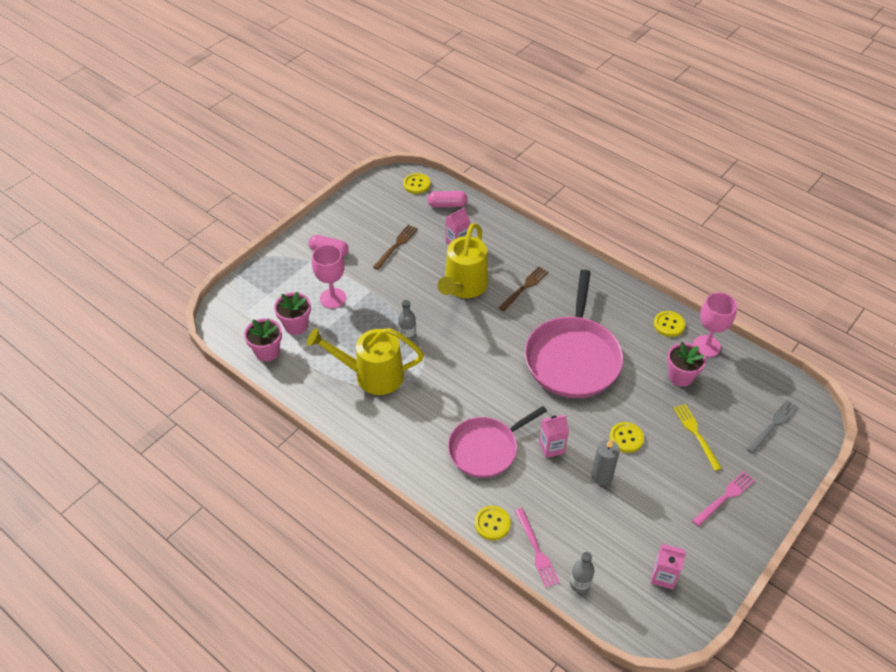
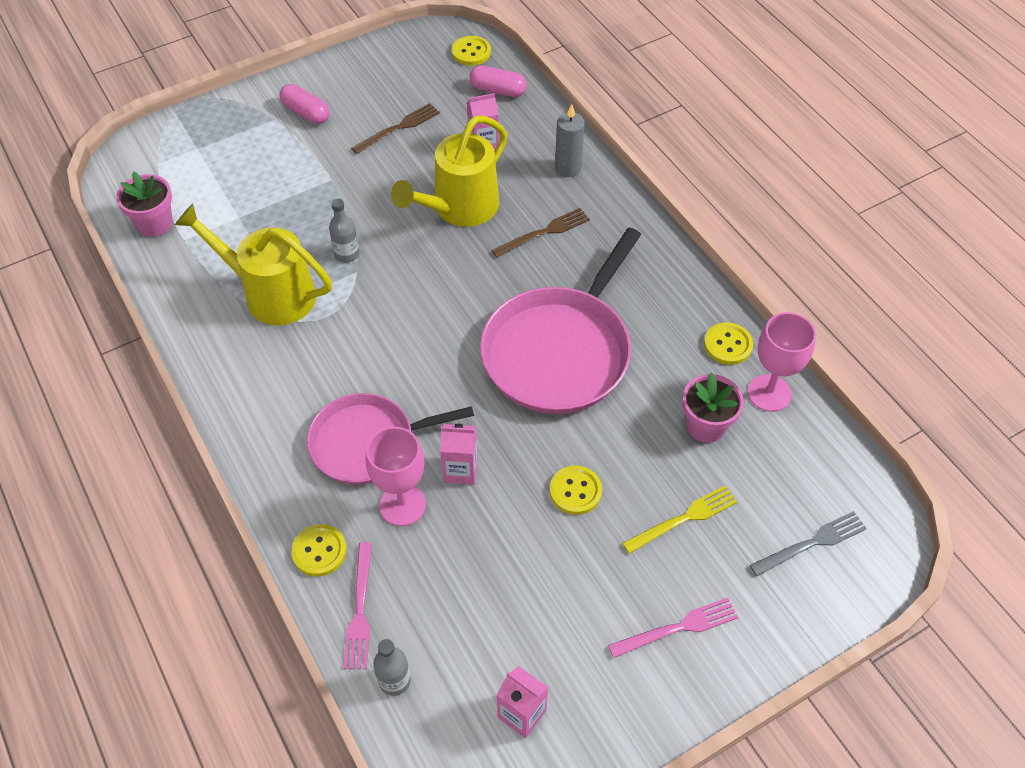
camera: 20 degrees right, 5 degrees up
(296, 325) = (210, 199): pink flower pot -> none
(333, 298) = (277, 176): pink goblet -> pink goblet (402, 505)
(601, 476) = (510, 534): grey candle -> grey candle (568, 168)
(696, 434) = (684, 519): yellow fork -> yellow fork turned 60 degrees clockwise

